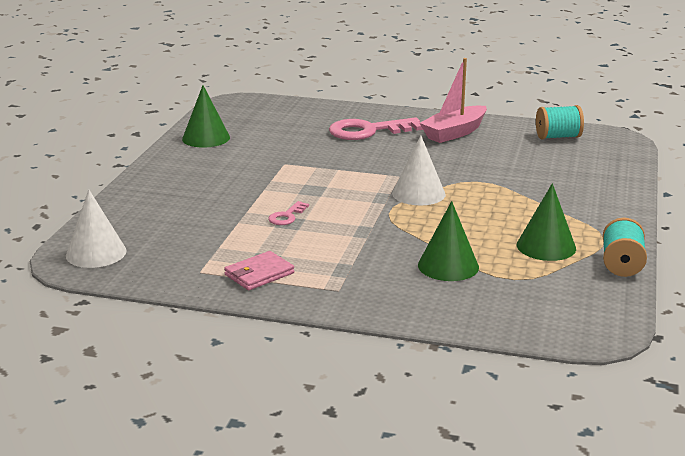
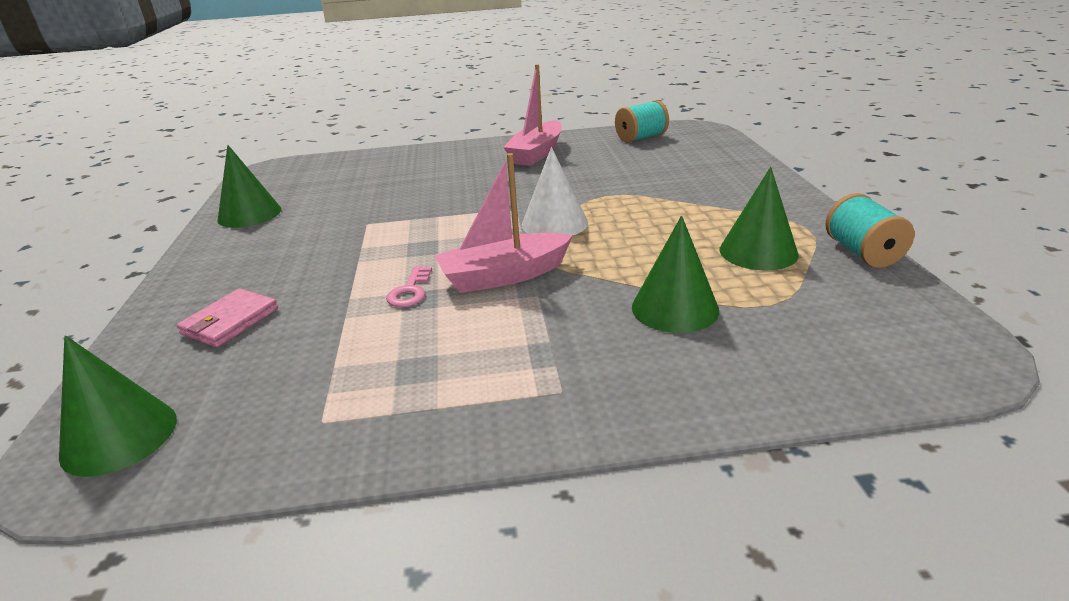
camera: 20 degrees left, 5 degrees up
(96, 253) = (119, 436): white cone -> green cone
(259, 274) = (422, 398): pink wallet -> pink wallet (230, 321)
(354, 221) = (504, 276): none -> pink boat
(368, 131) = (443, 169): pink key -> none

